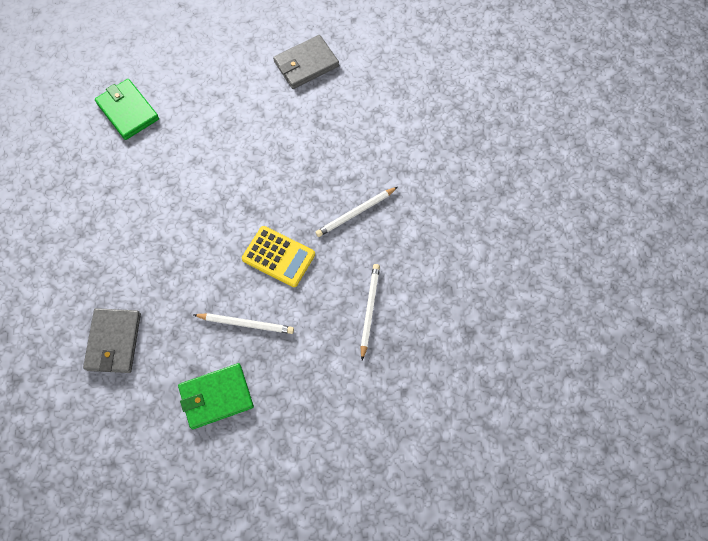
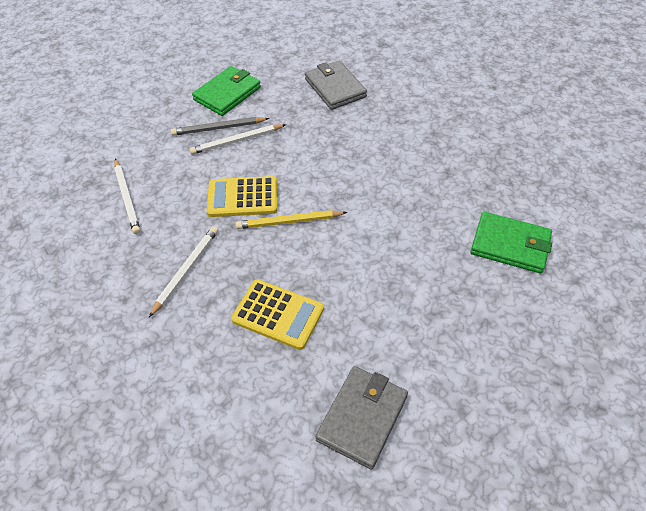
camera: 150 degrees right, 15 degrees down
(252, 351) = (218, 128): none -> grey pencil
(258, 213) = (289, 221): none -> yellow pencil
(313, 147) = (278, 314): none -> yellow calculator

